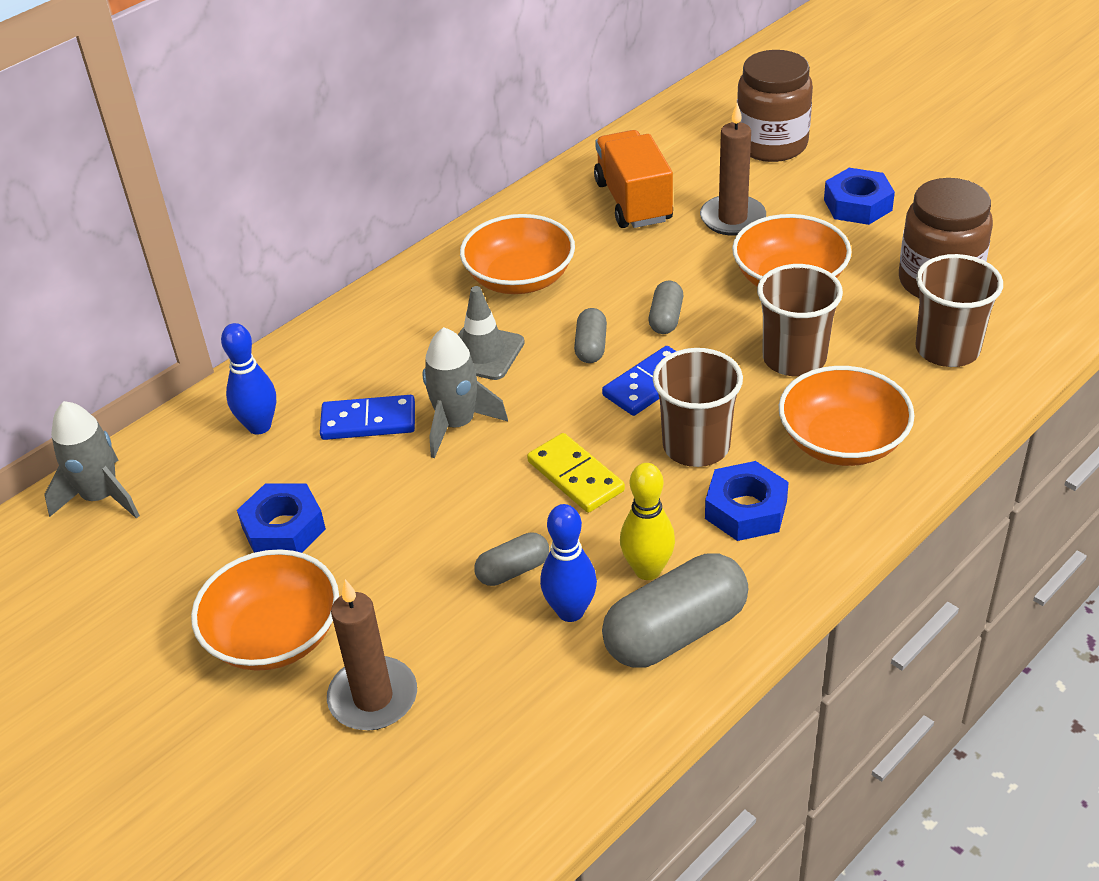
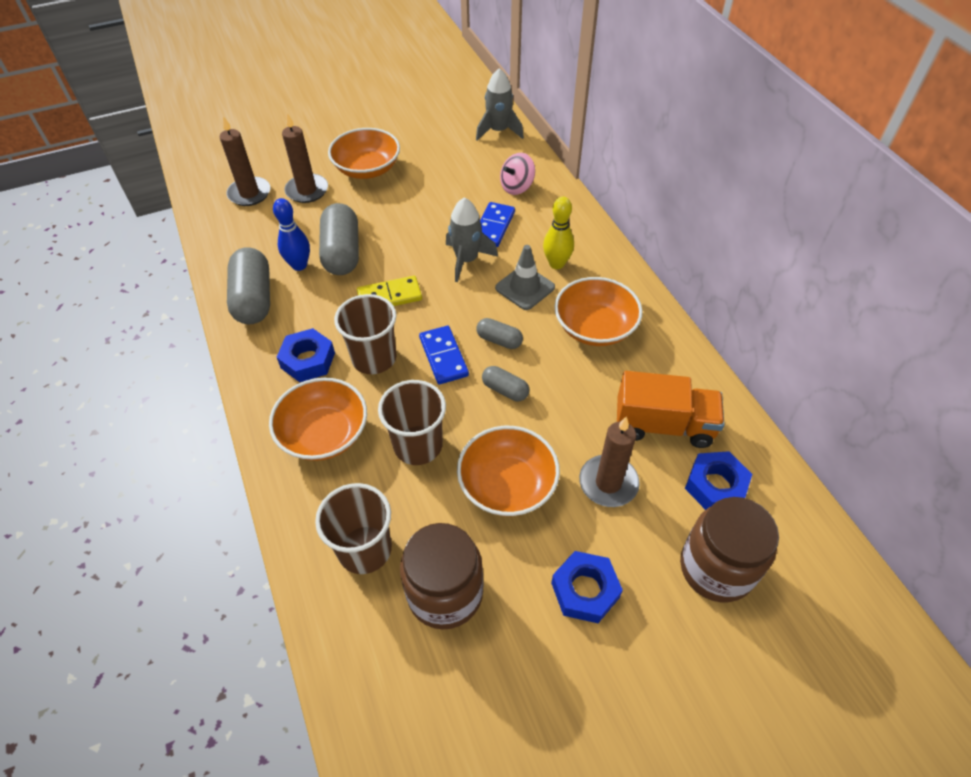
camera: 110 degrees right, 10 degrees up
(259, 426) = (517, 187): blue bowling pin -> pink spinning top
(284, 529) = (433, 183): blue nut -> blue nut (715, 486)
(419, 789) = (249, 193): none -> brown candle
(513, 570) = (342, 253): grey capsule -> grey capsule, size x1.93
(647, 570) = (300, 302): yellow bowling pin -> yellow bowling pin (556, 264)

